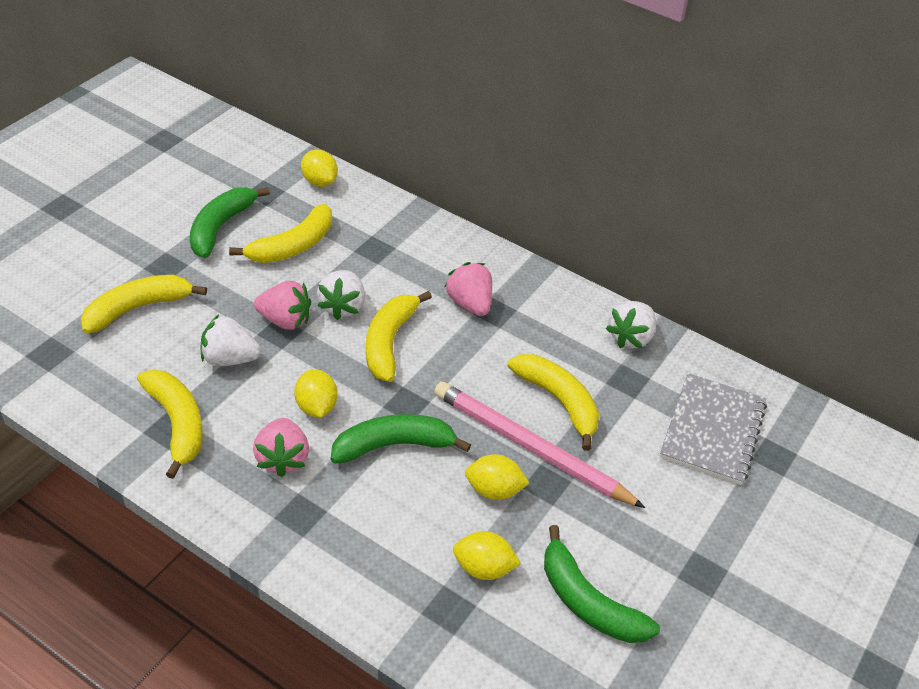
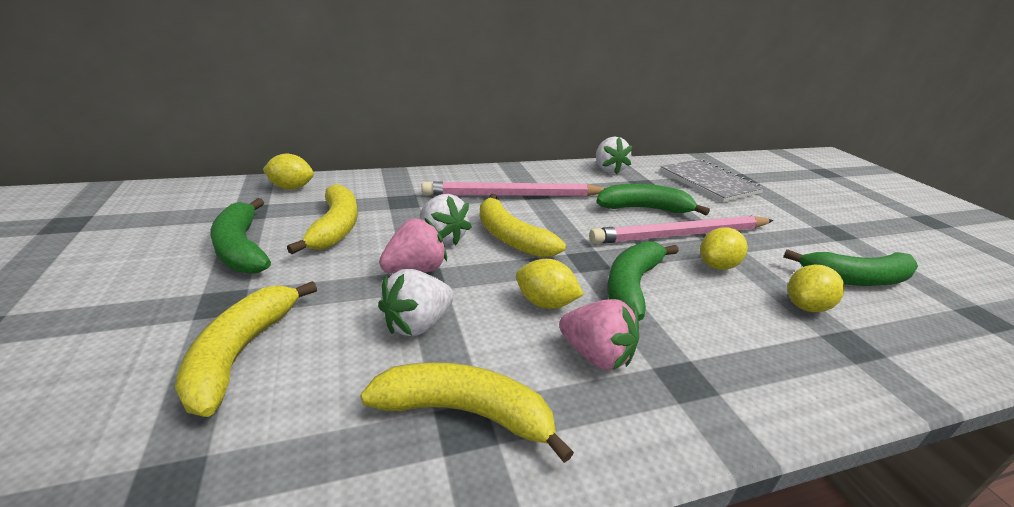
camera: 50 degrees left, 15 degrees down
(470, 303) = (513, 195): pink strawberry -> pink pencil
(558, 401) = (643, 209): yellow banana -> green banana

